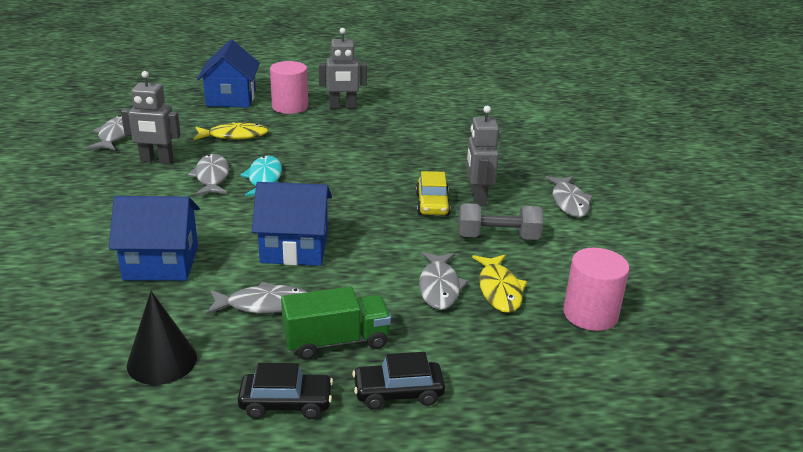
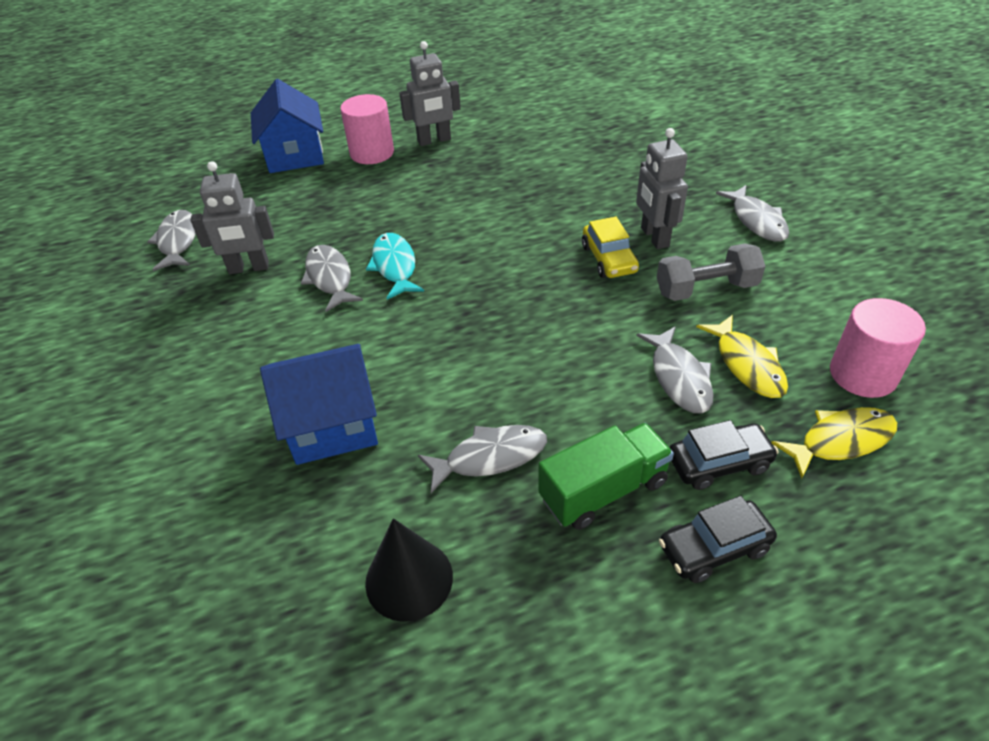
camera: 10 degrees left, 15 degrees up
(234, 136) = (326, 210): yellow fish -> yellow fish (840, 441)
(286, 403) = (593, 602): black car -> black car (719, 463)
(294, 248) = (483, 361): blue house -> none

